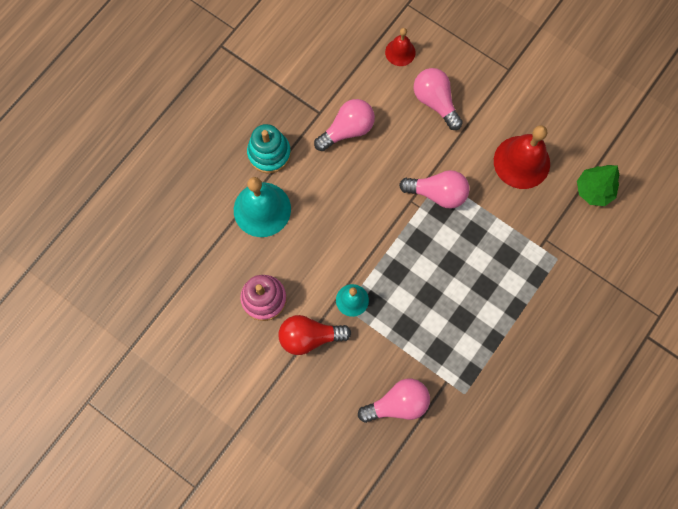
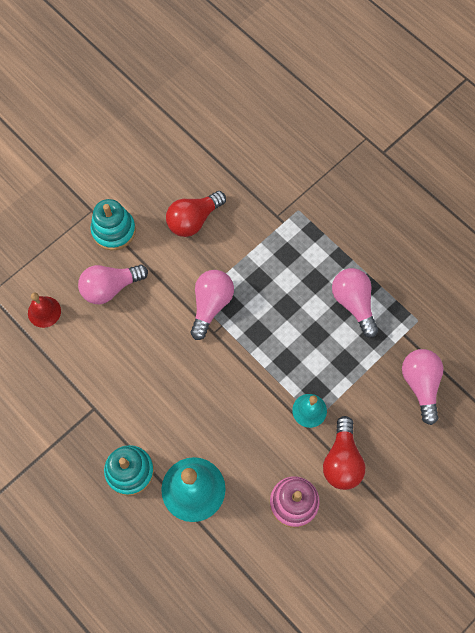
camera: 80 degrees left, 5 degrees down
(347, 130) = (121, 382): pink light bulb -> pink light bulb (353, 303)
(493, 93) = (113, 230): none -> turquoise stacking toy
(521, 162) = (193, 220): red bell -> red light bulb
(593, 190) = (236, 164): green tree -> none

